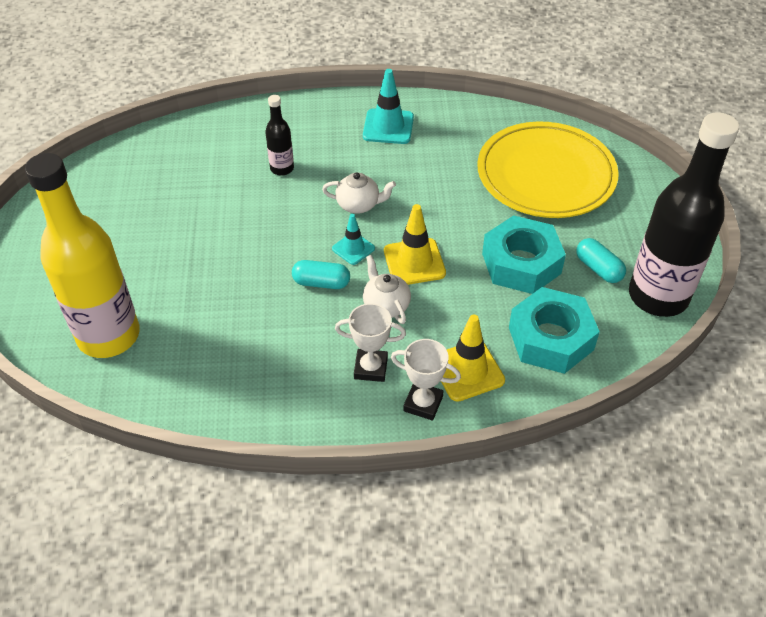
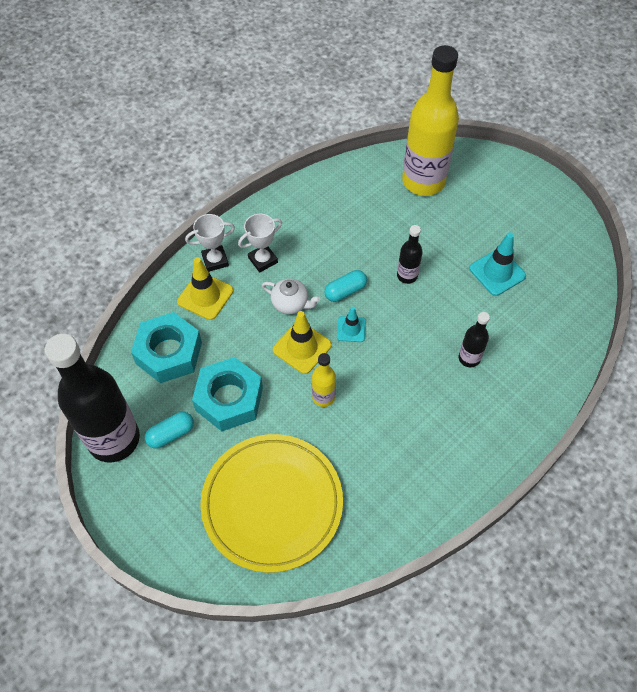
camera: 140 degrees right, 10 degrees up
(248, 258) = (407, 276): none -> black bottle
(359, 205) = (383, 367): white teapot -> none
(388, 127) = (440, 461): turquoise traffic cone -> turquoise traffic cone (497, 272)
(434, 215) = (323, 397): none -> yellow bottle
(598, 268) = (171, 434): turquoise capsule -> turquoise capsule turned 45 degrees counterclockwise

